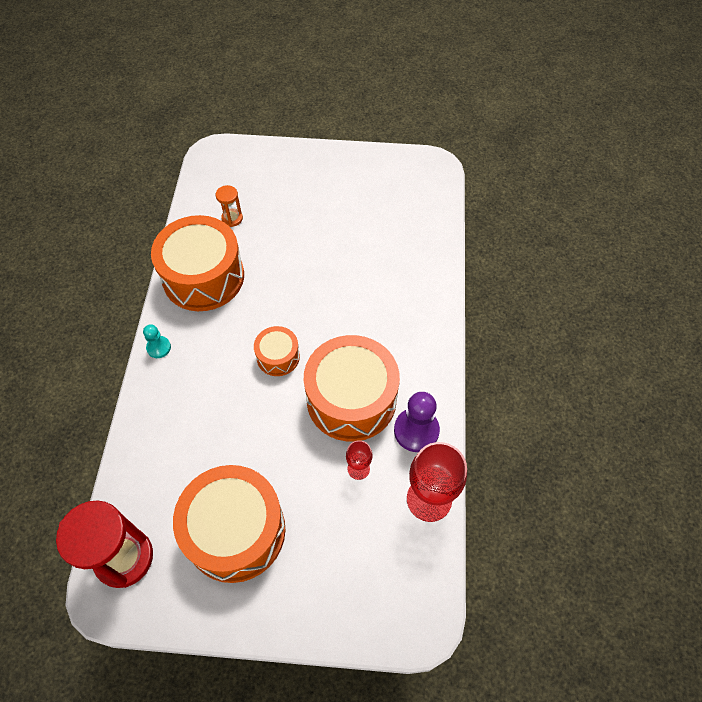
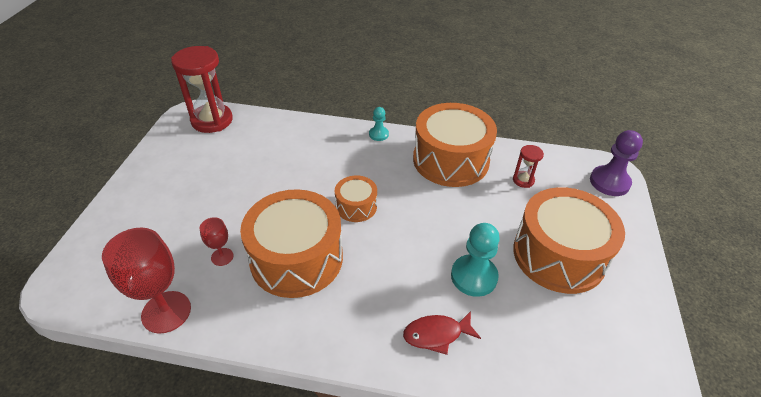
camera: 95 degrees right, 15 degrees down
(232, 218) = (523, 180): orange hourglass -> red hourglass
(235, 531) = (203, 174): orange drum -> orange drum (559, 255)
(352, 260) = (474, 276): none -> turquoise pawn
(412, 284) = (436, 334): none -> red fish
(416, 431) = (244, 311): purple pawn -> purple pawn (609, 182)

